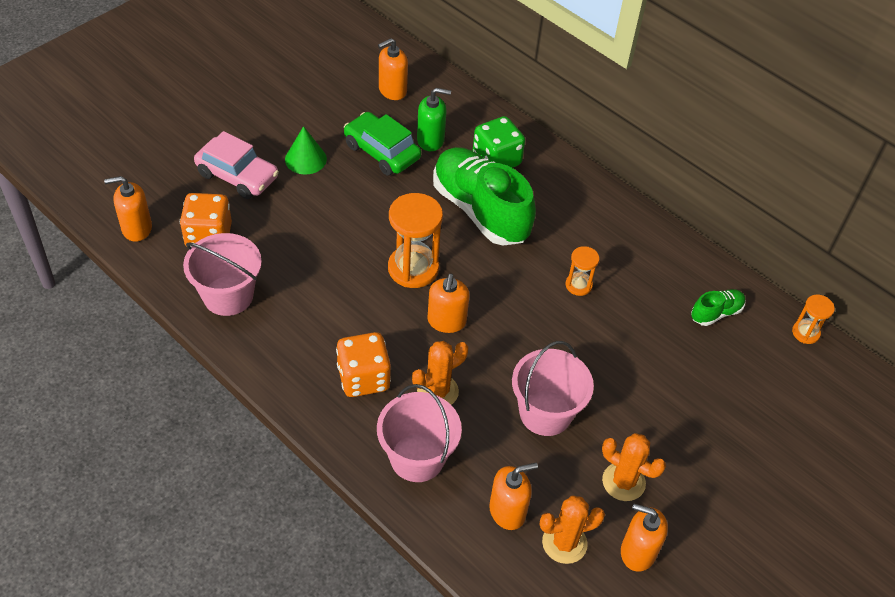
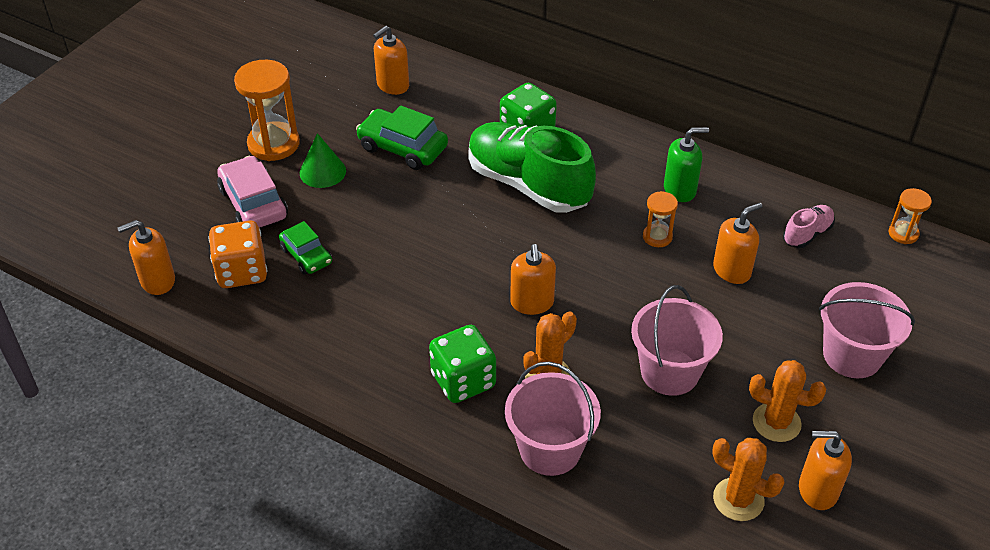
camera: 10 degrees left, 5 degrees down
(228, 296) = (284, 328): pink bucket -> pink bucket (852, 355)
(237, 176) = (253, 203): pink car -> pink car turned 135 degrees counterclockwise
(267, 234) = (306, 256): none -> green car
(363, 378) = (463, 380): orange dice -> green dice
(413, 268) = (477, 257): orange hourglass -> orange hourglass (273, 144)
(430, 140) = (451, 126): green soap dispenser -> green soap dispenser (680, 190)
(507, 511) = (666, 481): orange soap dispenser -> orange soap dispenser (732, 270)
(564, 543) = (738, 499): orange cactus -> orange cactus turned 60 degrees clockwise
(716, 313) = (807, 234): green shoe -> pink shoe

